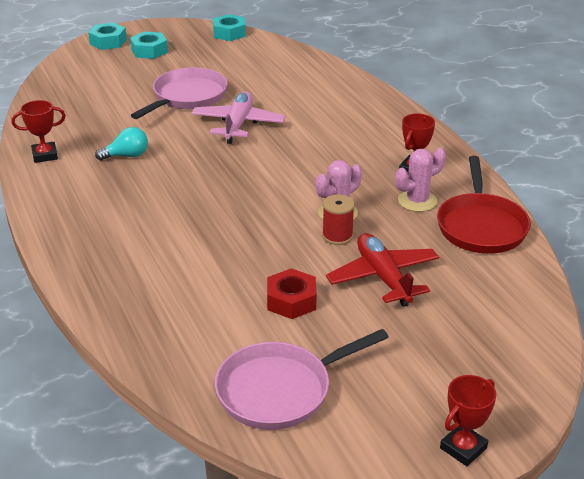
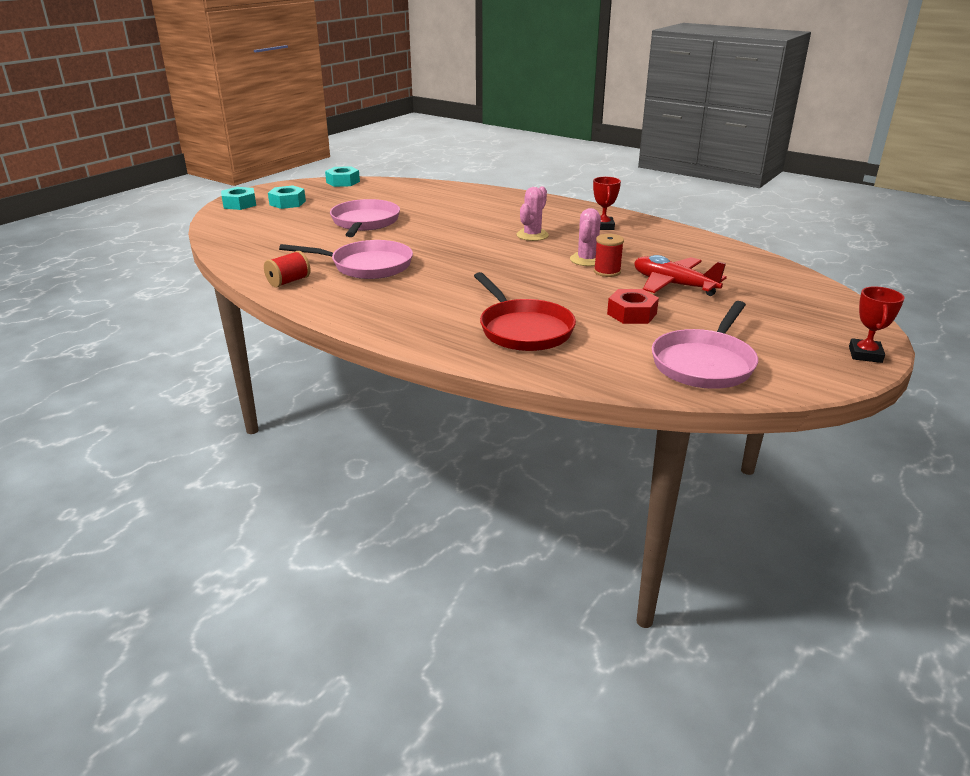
camera: 30 degrees left, 5 degrees down
(45, 155) = (288, 281): red trophy -> red spool
(127, 156) = (366, 266): turquoise light bulb -> pink pan
(238, 124) = (433, 229): pink plane -> none
(417, 201) = (631, 241): pink cactus -> pink cactus (532, 235)
(481, 226) = (692, 244): red pan -> red pan (523, 329)

